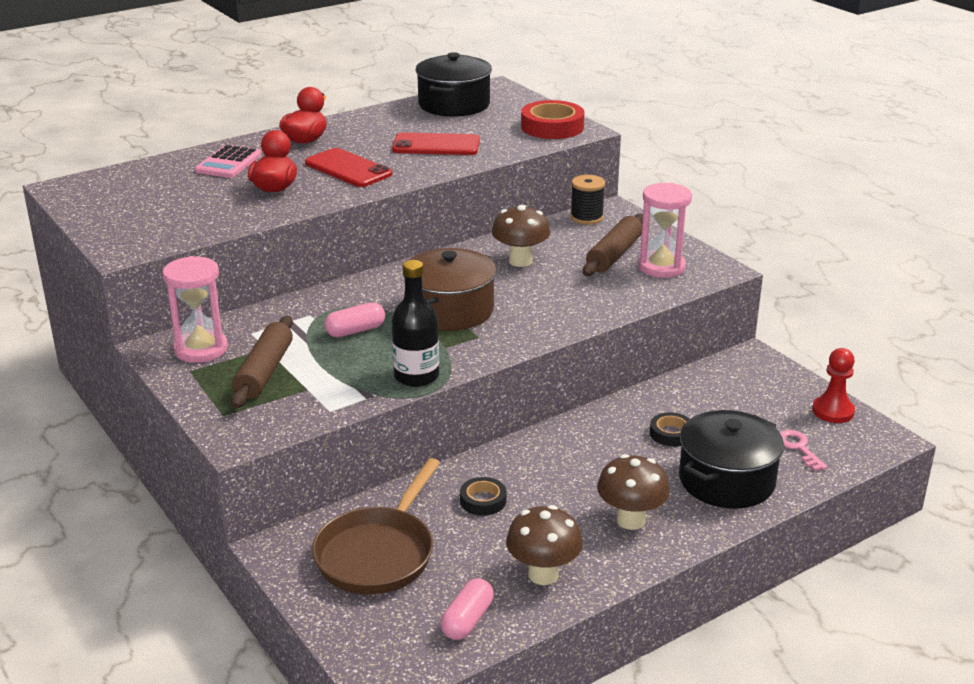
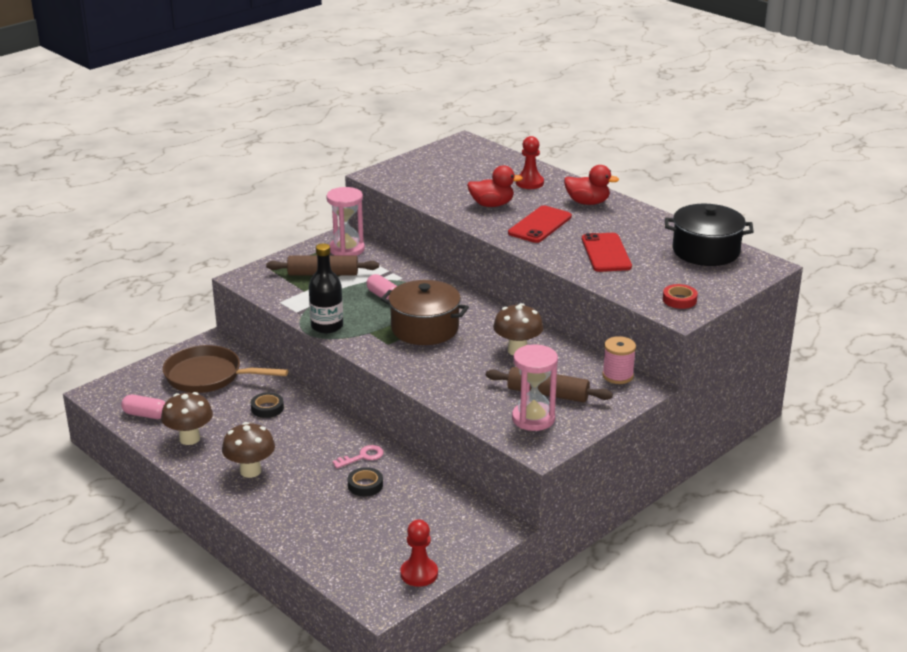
camera: 80 degrees right, 0 degrees up
(228, 163) = (529, 183): pink calculator -> red pawn
(552, 127) = (679, 300): red tape -> red tape, size x0.56
(586, 217) = (618, 376): black spool -> pink spool
(726, 480) = (305, 514): black pot -> none
(799, 448) = (356, 552): pink key -> pink key (362, 457)

